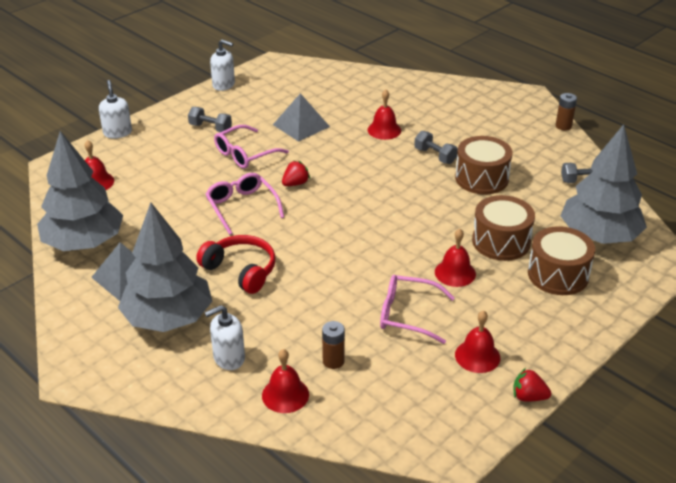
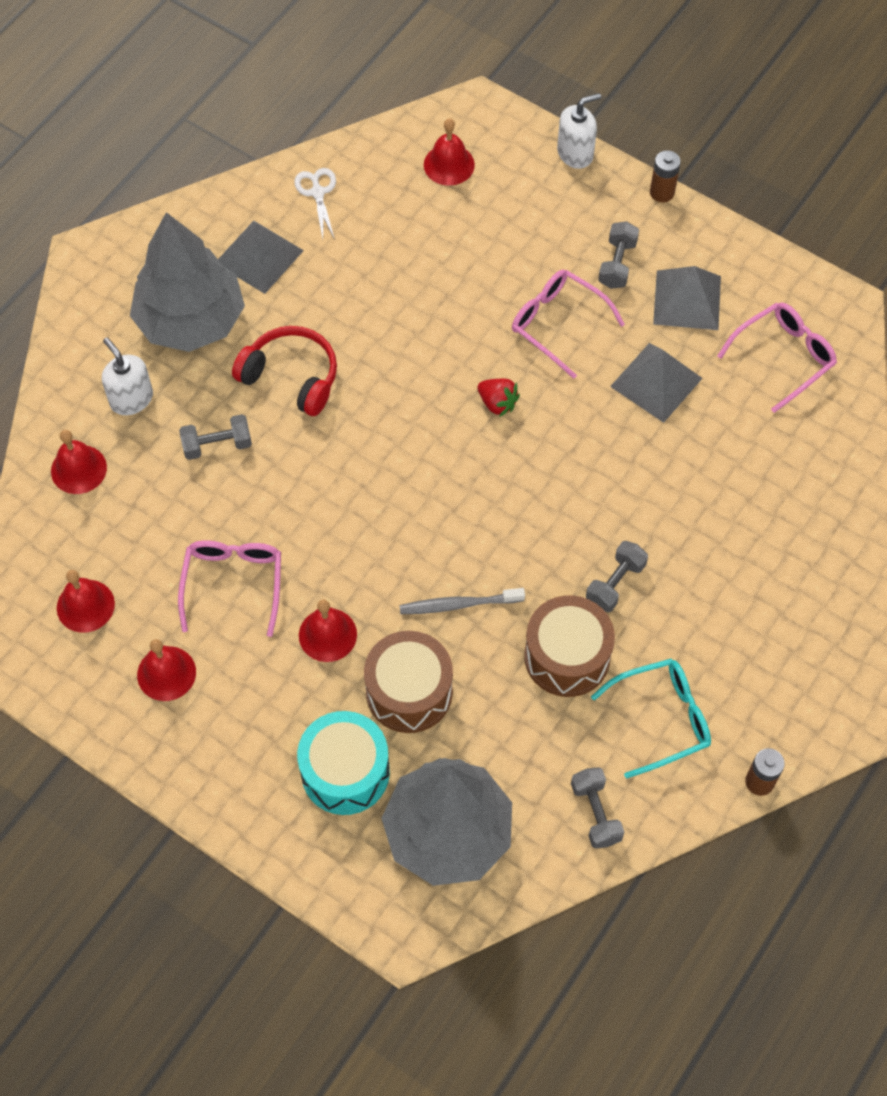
camera: 80 degrees right, 25 degrees up
(84, 243) = (317, 192): grey tree -> white scissors
(224, 85) = (748, 252): white soap dispenser -> none
(241, 270) = (291, 377): red headphones -> red headphones turned 90 degrees counterclockwise
(242, 207) = (426, 349): pink glasses -> pink glasses (783, 358)
(248, 108) = (687, 300): none -> grey pyramid
(287, 313) = (217, 445): none -> grey dumbbell
(333, 361) = (139, 510): brown battery -> brown battery (662, 192)
(384, 130) = (673, 501): red bell -> red bell (85, 606)
(440, 215) = (459, 604): none -> grey toothbrush
(524, 151) = (661, 719): none -> turquoise glasses
(528, 397) = (101, 737): red strawberry -> none
(558, 275) = (345, 772): brown drum -> turquoise drum

